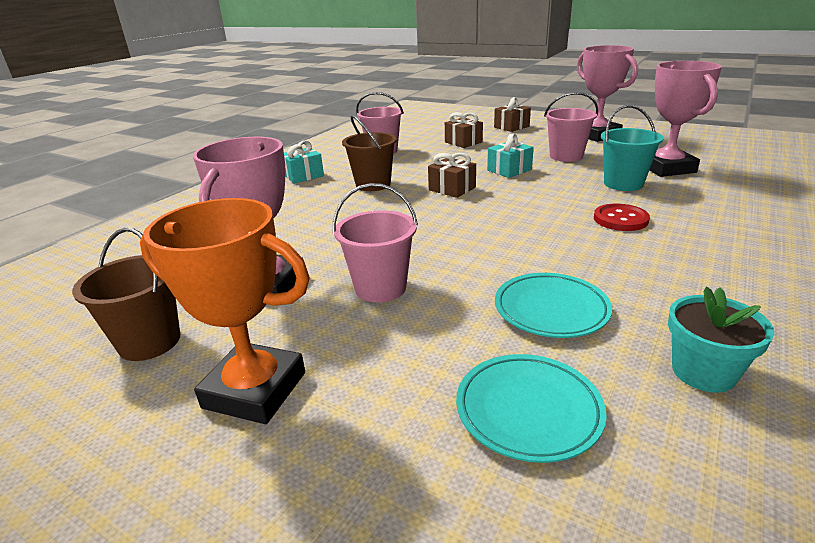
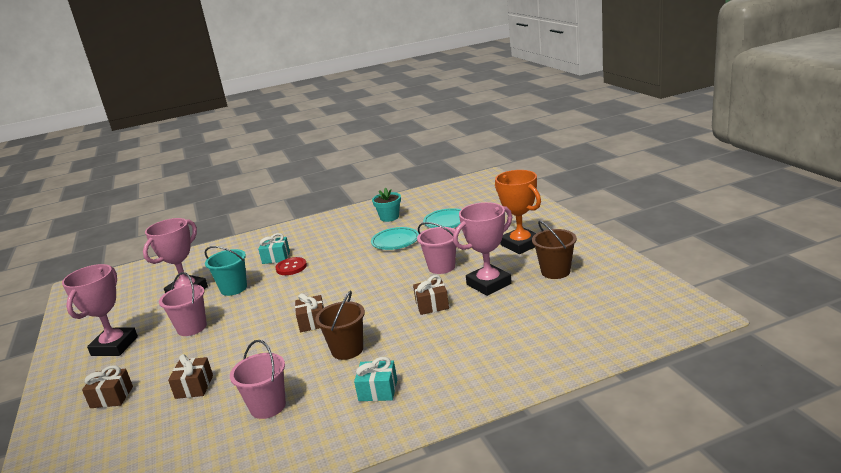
camera: 140 degrees left, 5 degrees down
(329, 237) = (432, 305): none -> brown gift
(509, 170) = (249, 327): turquoise gift -> turquoise gift (276, 258)

